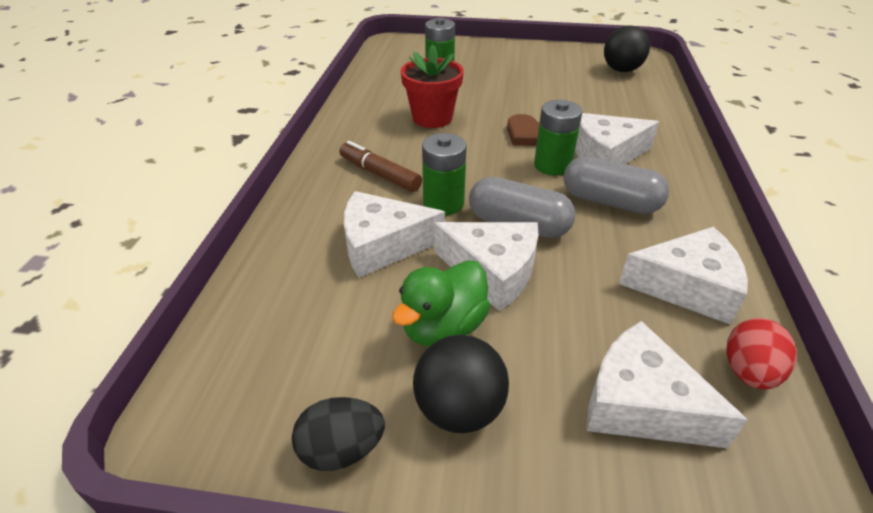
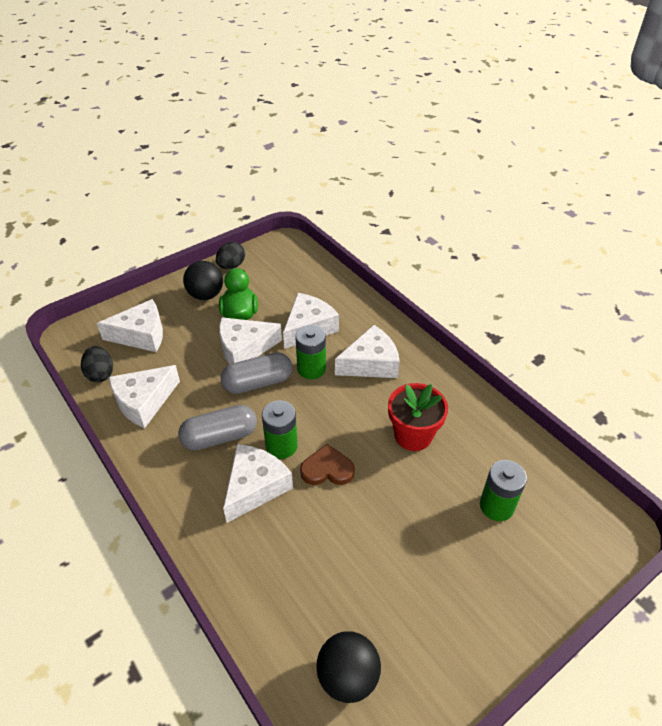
camera: 135 degrees right, 5 degrees up
(379, 174) = (371, 363): brown marker -> white cheese
(748, 372) = (100, 374): red egg -> black egg

